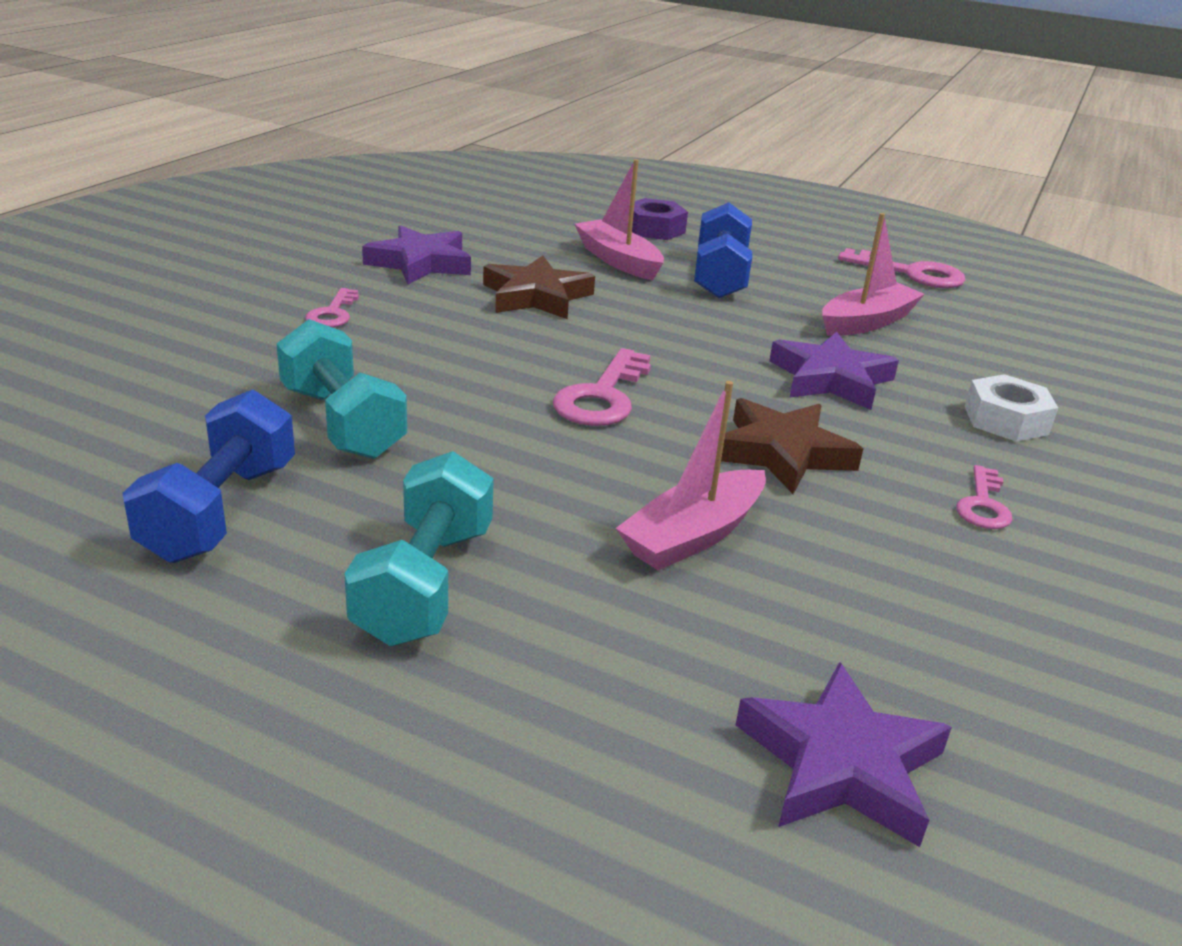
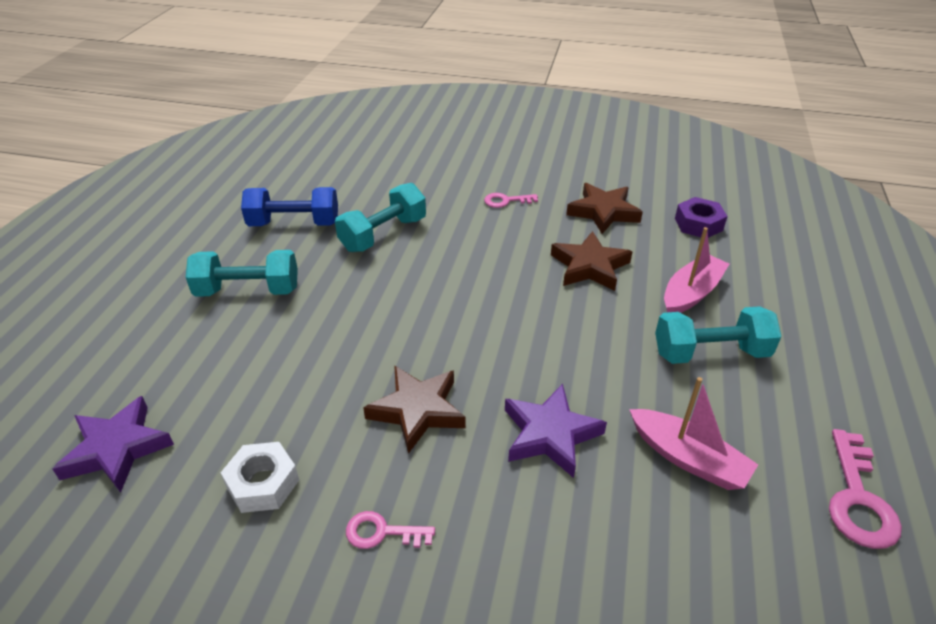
camera: 80 degrees right, 10 degrees up
(420, 263) = (603, 212): purple star -> brown star
(602, 396) = (458, 318): pink key -> none
(654, 229) = (783, 303): purple nut -> purple nut (698, 224)
(693, 535) = (306, 376): pink boat -> none
(719, 277) = (710, 353): blue dumbbell -> turquoise dumbbell
(1006, 420) = (537, 563): white nut -> white nut (263, 483)

